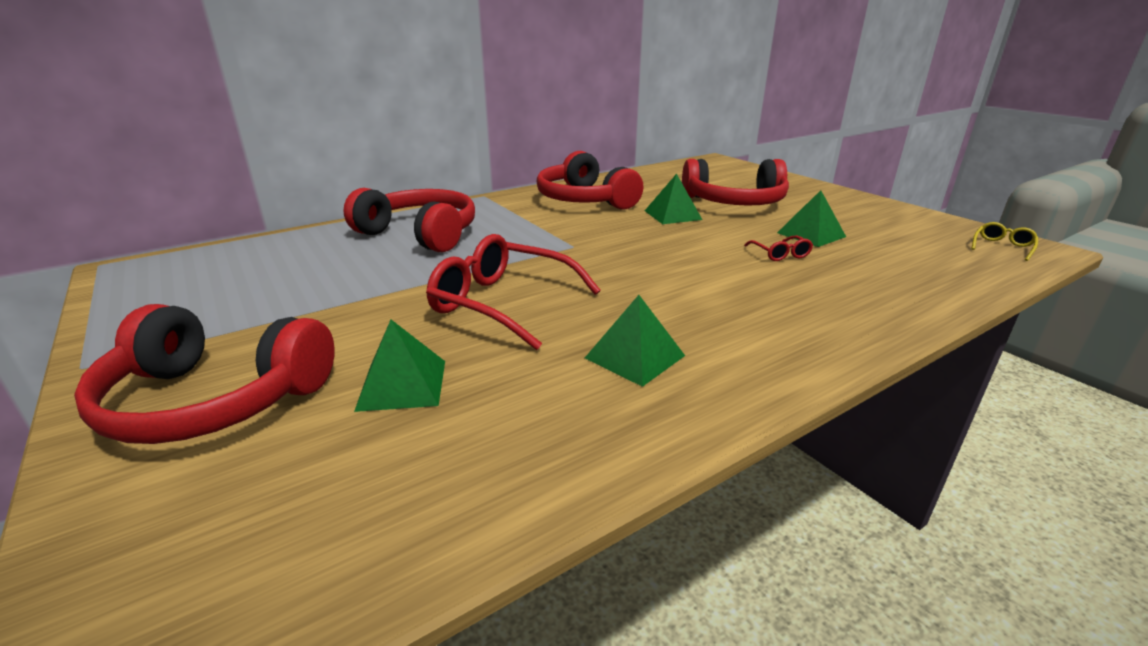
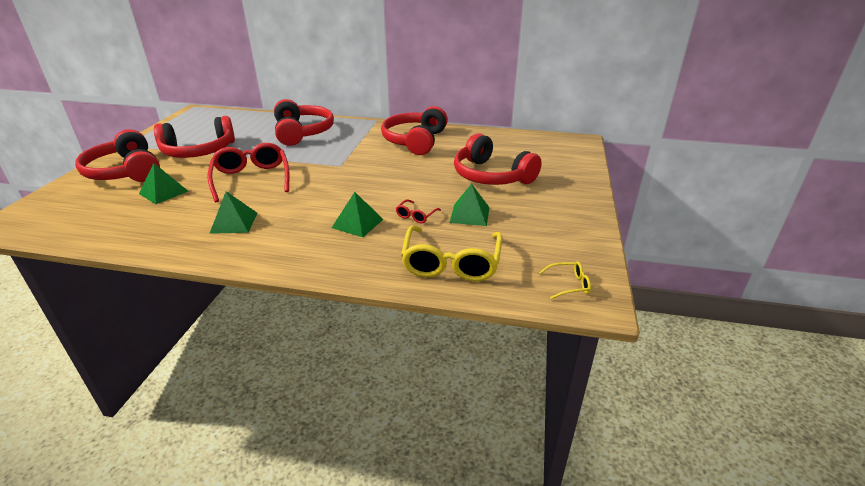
camera: 45 degrees right, 5 degrees up
(303, 311) = (199, 151): none -> red headphones
(672, 215) = (432, 168): green pyramid -> green pyramid (357, 223)
(915, 273) = (451, 263): none -> yellow glasses

